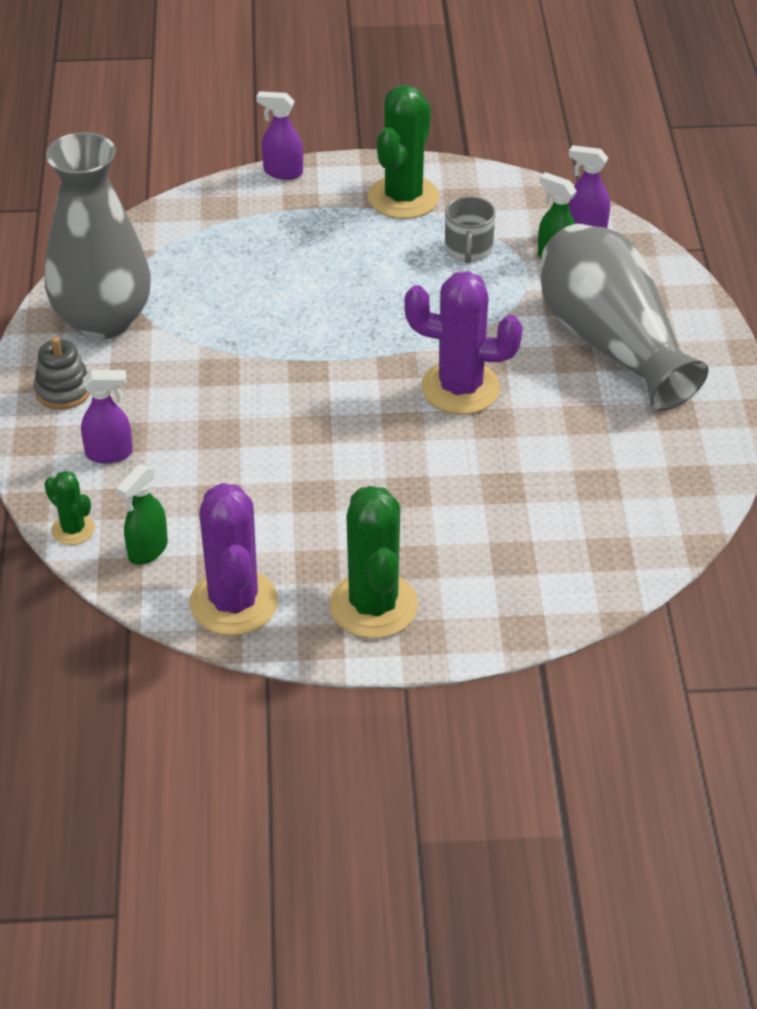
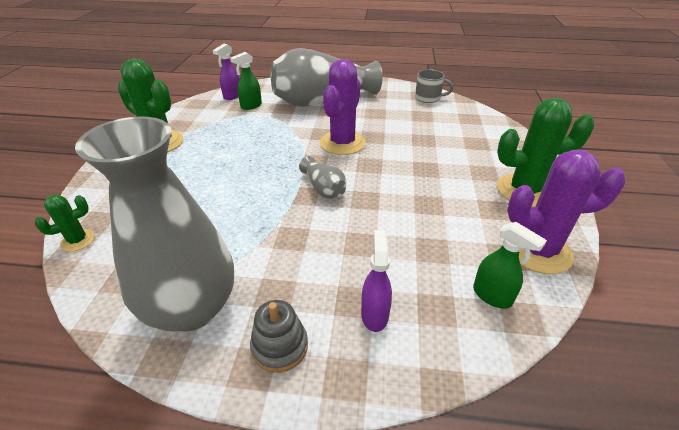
camera: 80 degrees left, 5 degrees down
(73, 529) = (472, 349): green cactus -> green cactus (78, 240)
(282, 172) = (85, 186): purple spray bottle -> none
(328, 384) = (323, 188): none -> grey vase
(468, 249) = (225, 128): grey mug -> grey mug (428, 98)

